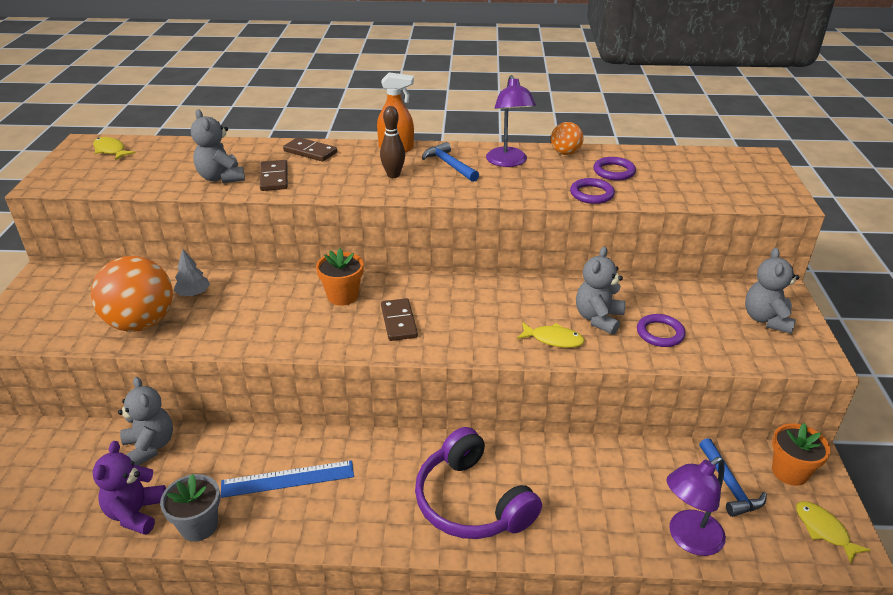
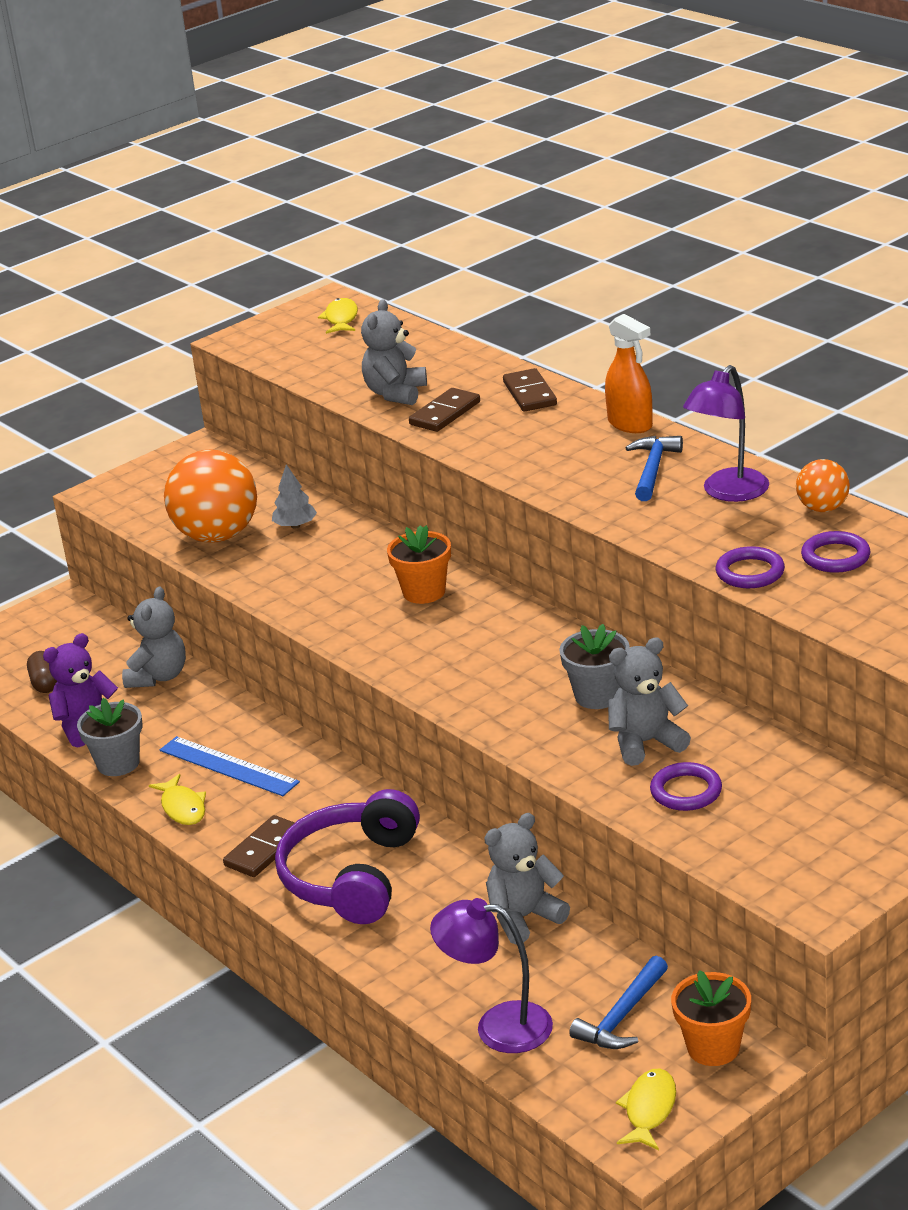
camera: 50 degrees right, 5 degrees down
(55, 500) = (45, 683): none -> brown capsule
(393, 175) = (569, 458): brown bowling pin -> none
(399, 322) = (437, 644): brown domino -> brown domino (265, 850)
(533, 306) = (598, 696): none -> grey flower pot
(553, 339) = (560, 738): yellow fish -> yellow fish (182, 807)
(766, 319) = (844, 844): grey teddy bear -> grey teddy bear (524, 917)

